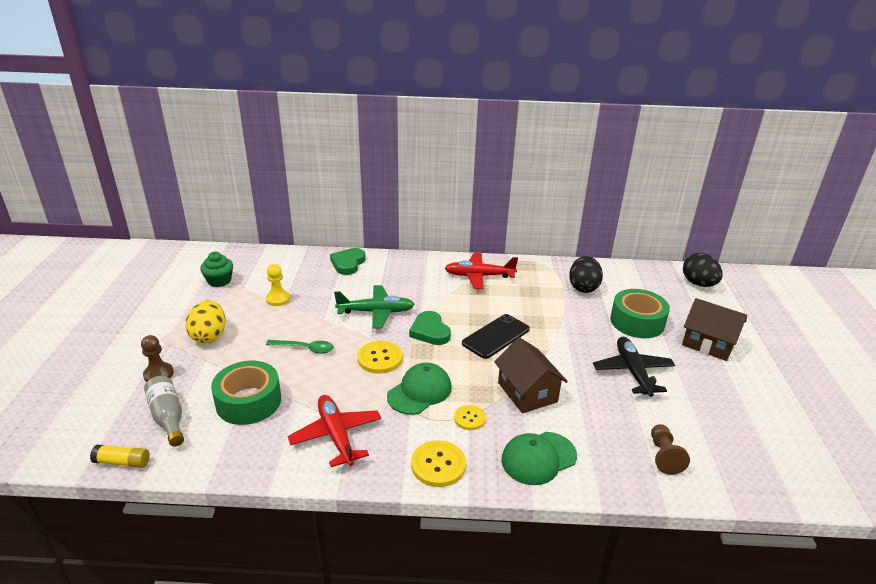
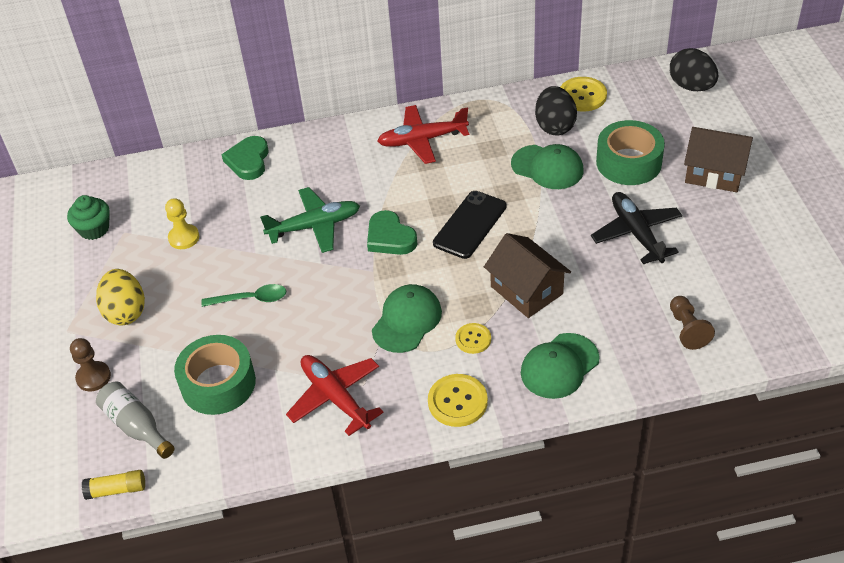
camera: 10 degrees left, 15 degrees up
(380, 358) = (345, 289): yellow button -> yellow button (582, 96)
(570, 312) = (547, 167): none -> green cap

